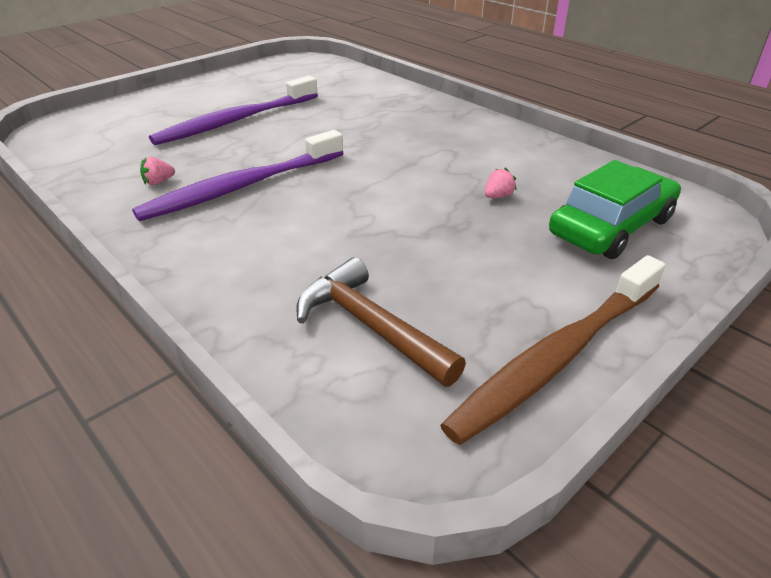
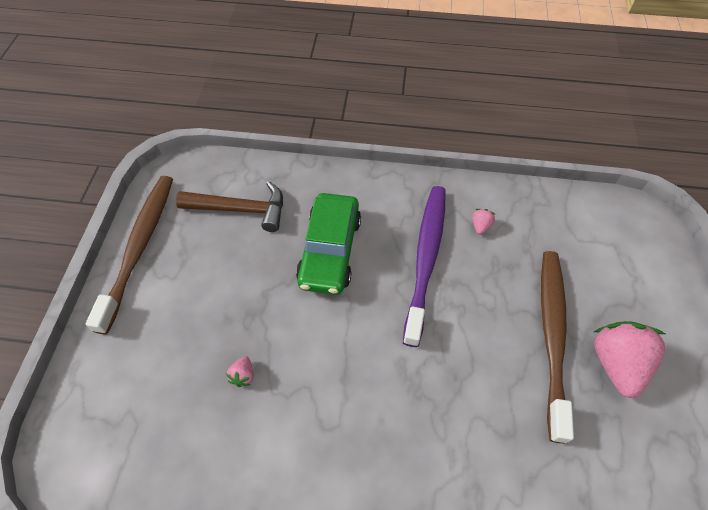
camera: 140 degrees right, 20 degrees up
(224, 100) = (616, 364): none -> pink strawberry
(237, 120) = (552, 337): purple toothbrush -> brown toothbrush
(611, 227) = (140, 391): green car -> green car (330, 250)

